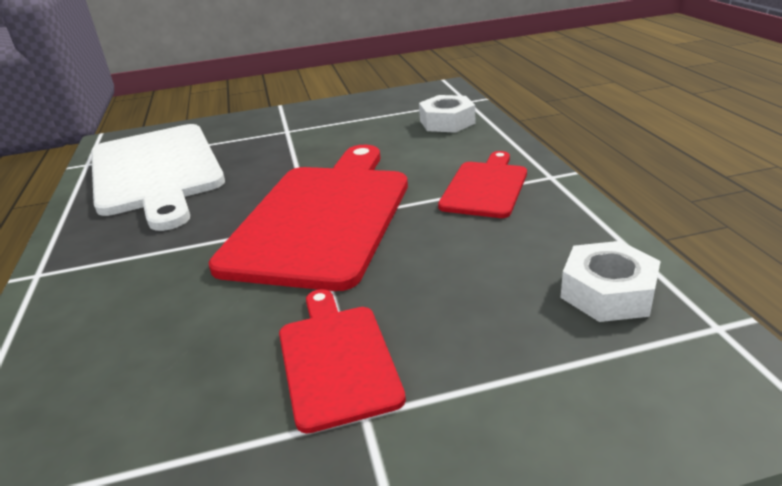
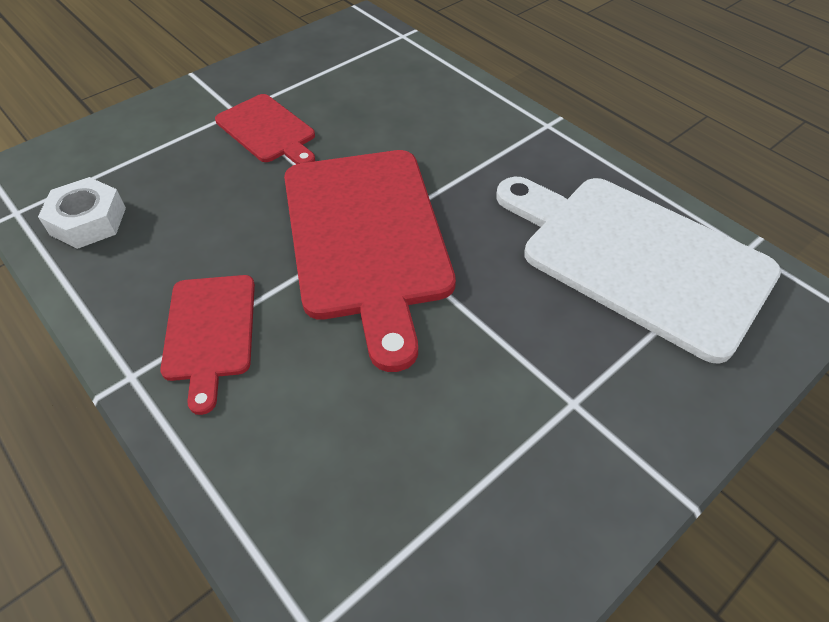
camera: 150 degrees right, 20 degrees up
(447, 122) = (318, 509): white nut -> none

